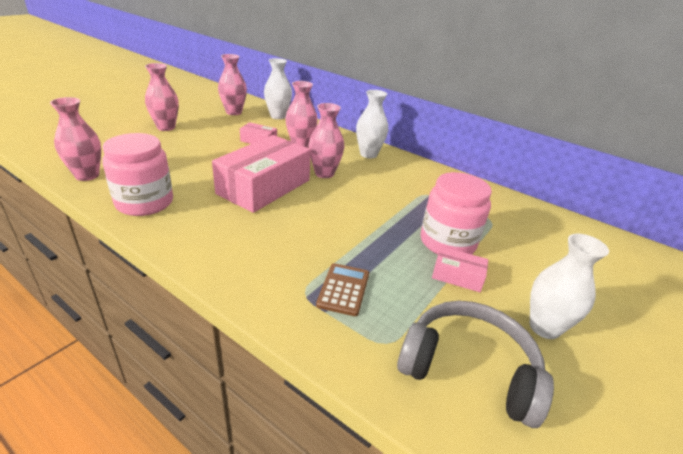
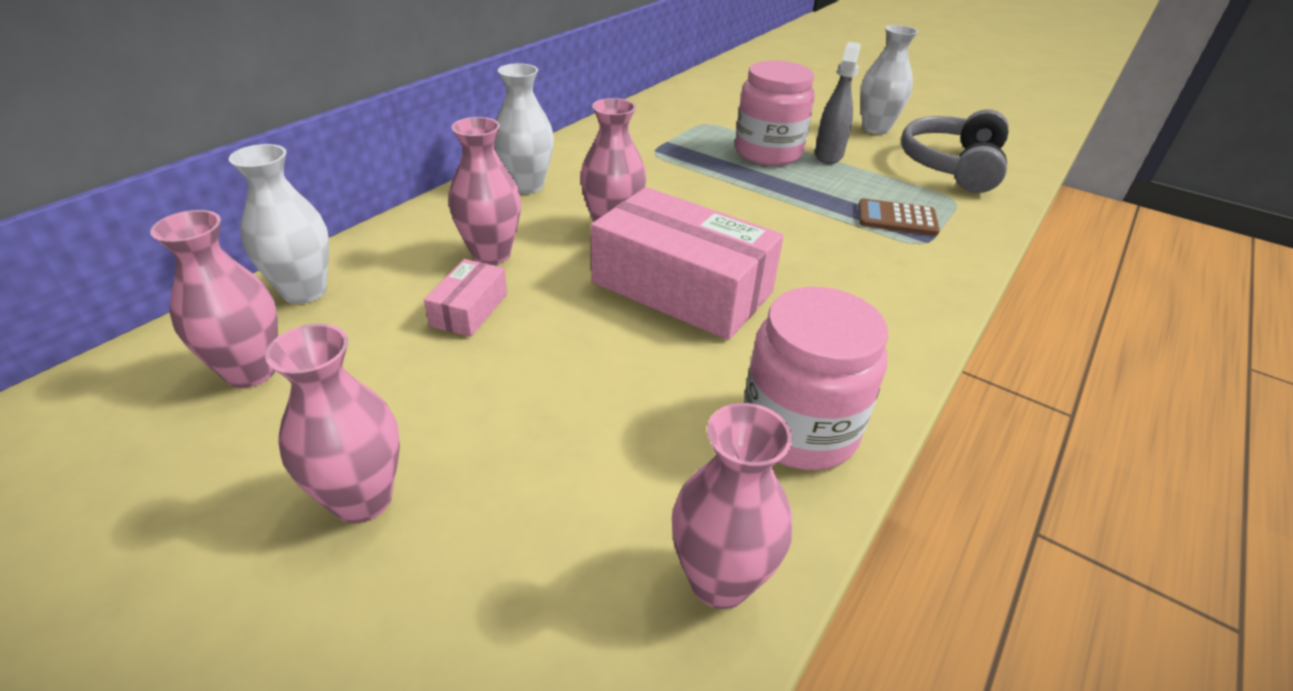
camera: 90 degrees left, 5 degrees up
(457, 276) = (828, 155): pink box -> grey spray bottle

